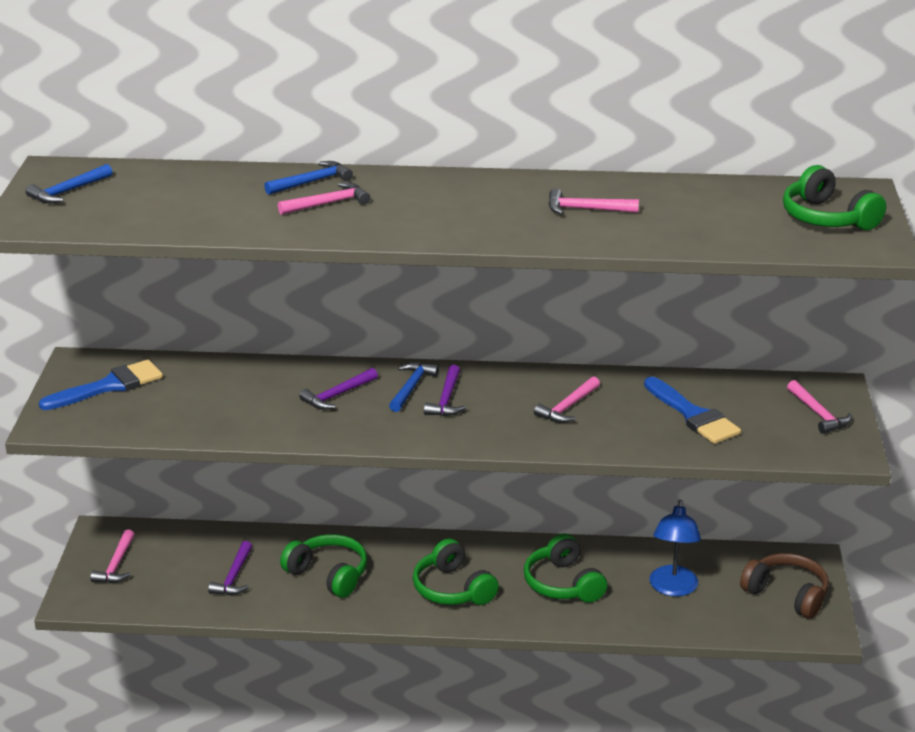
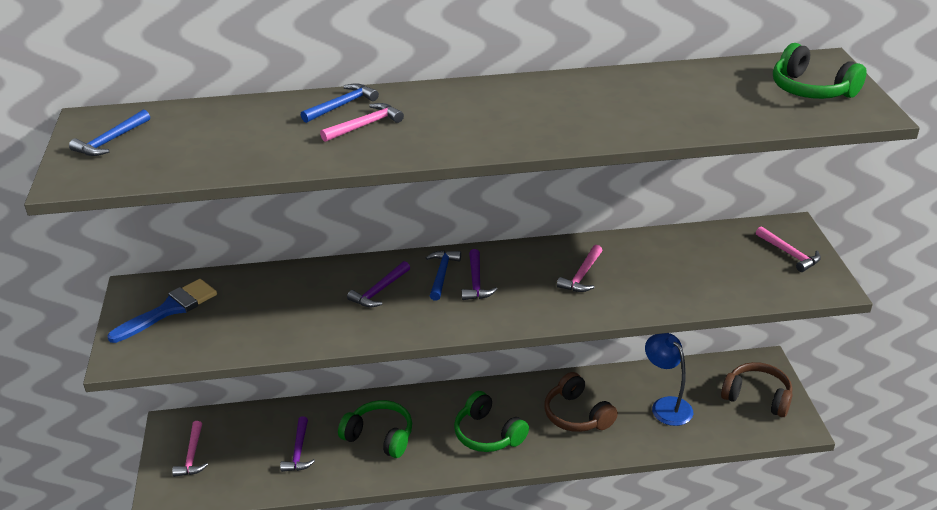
camera: 10 degrees left, 5 degrees up
(563, 583) = (577, 415): green headphones -> brown headphones
(586, 209) = (601, 105): pink hammer -> none
(672, 588) = (666, 405): blue lamp -> blue lamp turned 150 degrees clockwise
(693, 415) = (689, 269): blue brush -> none

